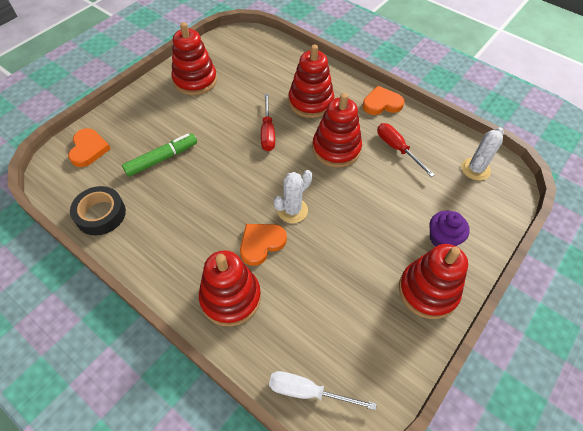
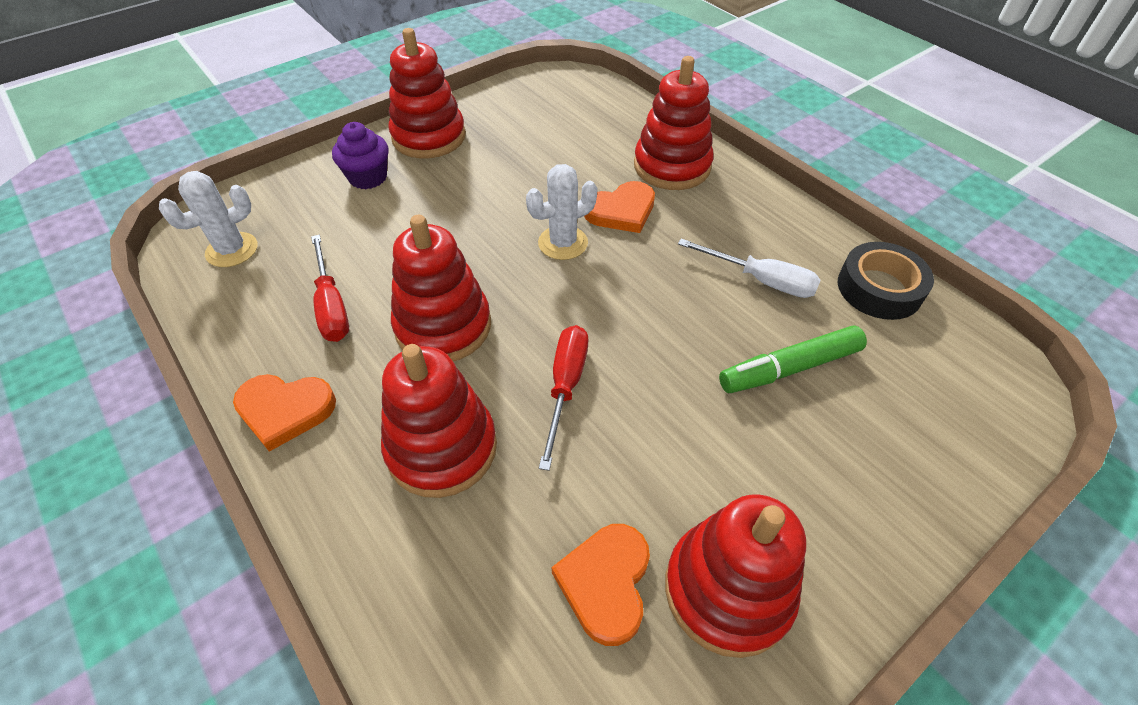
camera: 165 degrees left, 5 degrees down
(88, 149) = (954, 418): orange heart -> orange heart (606, 583)
(307, 391) = (601, 94): white screwdriver -> white screwdriver (761, 280)

